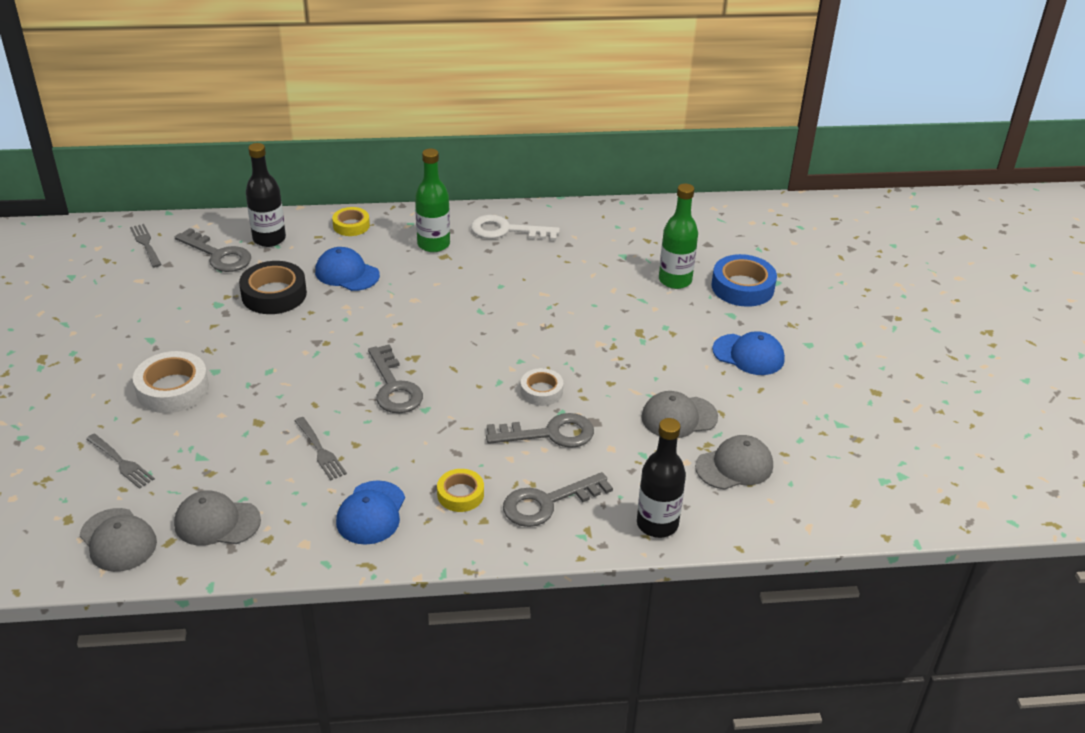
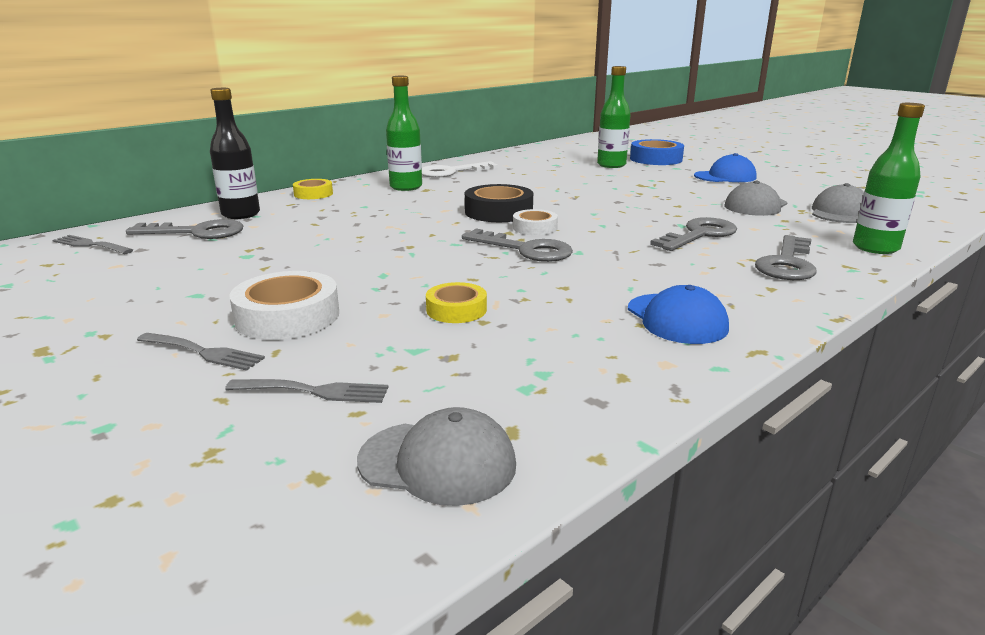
camera: 35 degrees left, 15 degrees down
(217, 522) = (538, 389): grey cap -> none
(274, 294) = (302, 237): black tape -> black tape (498, 212)
(320, 451) = (540, 301): grey fork -> grey fork (204, 352)
(347, 273) = (356, 212): blue cap -> none
(460, 494) = (718, 282): yellow tape -> yellow tape (456, 310)
(541, 391) = (643, 220): white tape -> white tape (535, 228)
(657, 524) = (875, 248): black bottle -> green bottle

